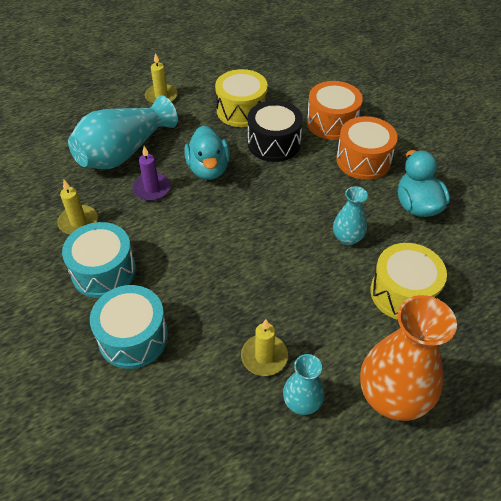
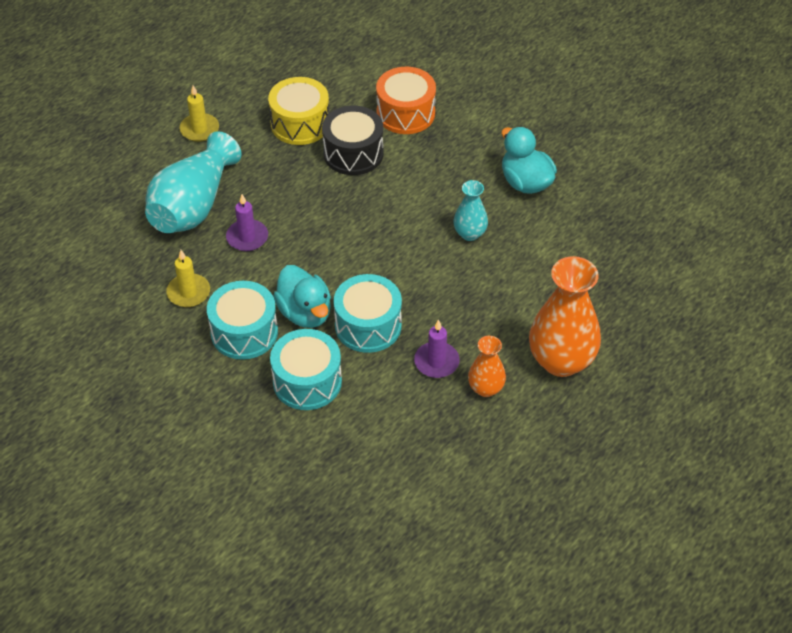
camera: 20 degrees left, 0 degrees up
(208, 169) = (297, 200): turquoise duck -> turquoise duck (305, 313)
(216, 298) = (368, 325): none -> turquoise drum
(264, 356) = (436, 362): yellow candle -> purple candle
(302, 402) = (485, 388): turquoise vase -> orange vase
(363, 160) = (455, 148): orange drum -> none
(403, 293) = (540, 271): yellow drum -> none

